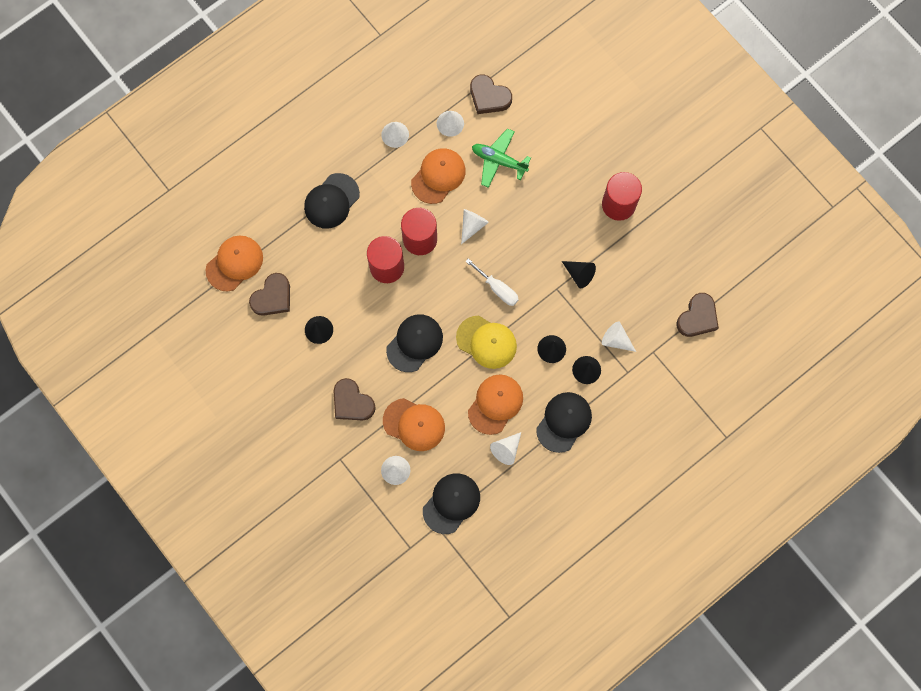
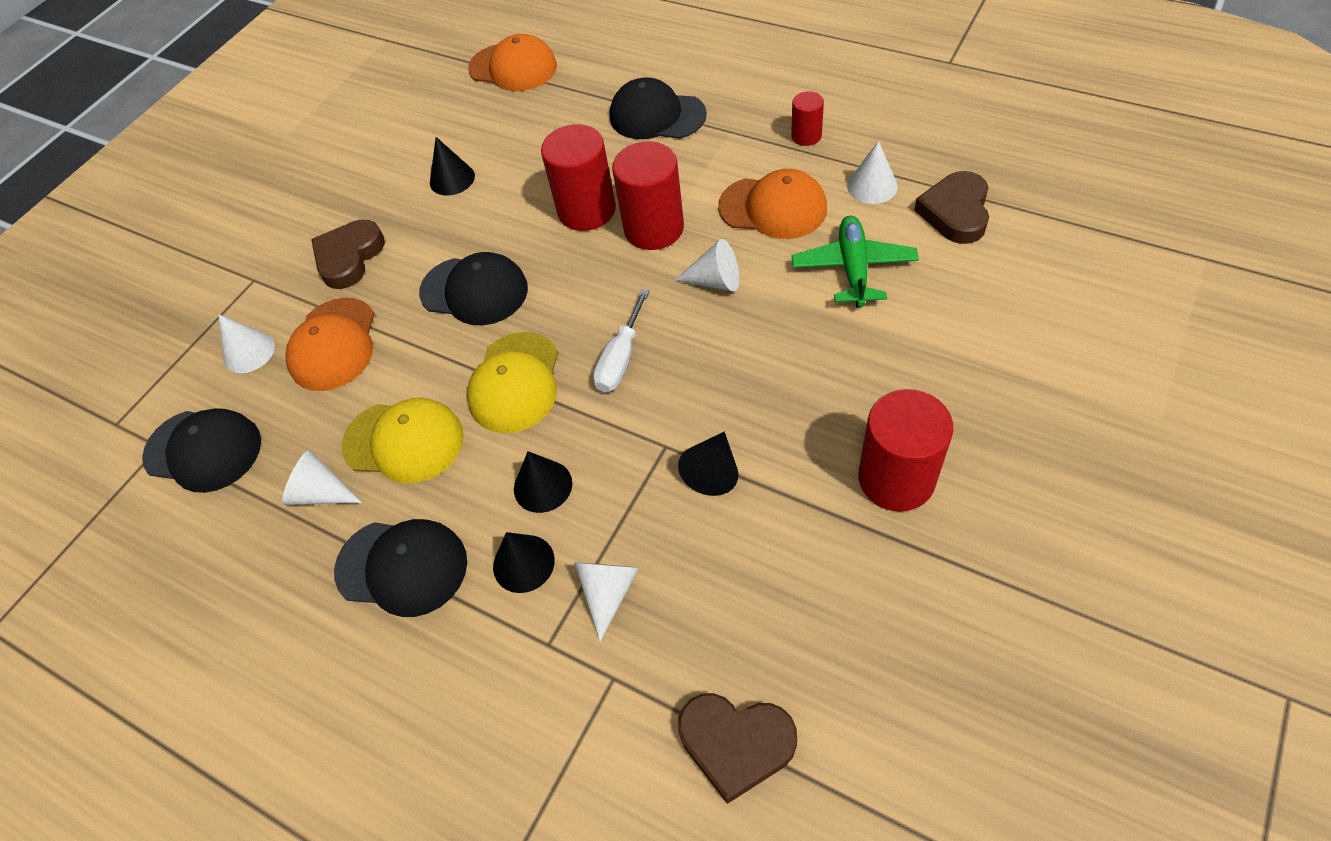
camera: 75 degrees right, 20 degrees down
(272, 297) = (481, 118): brown heart -> none
(395, 134) = (806, 136): white cone -> red cylinder
(495, 404) = (404, 441): orange cap -> yellow cap

